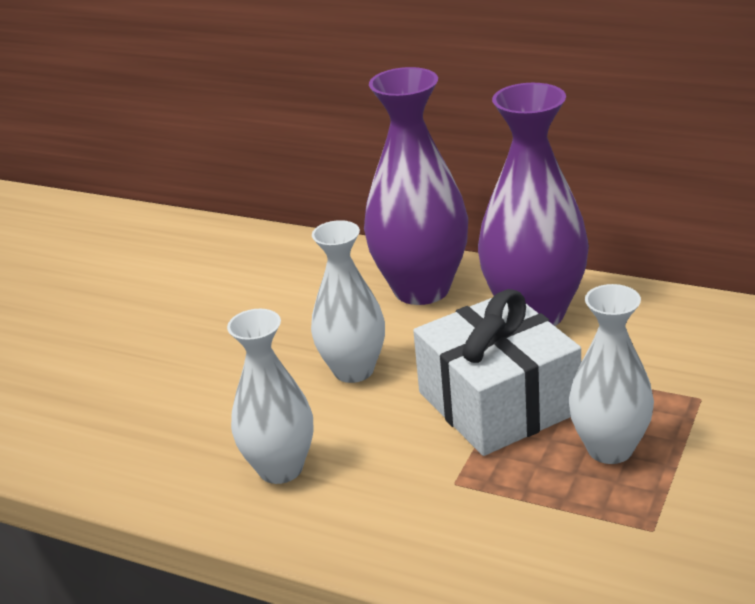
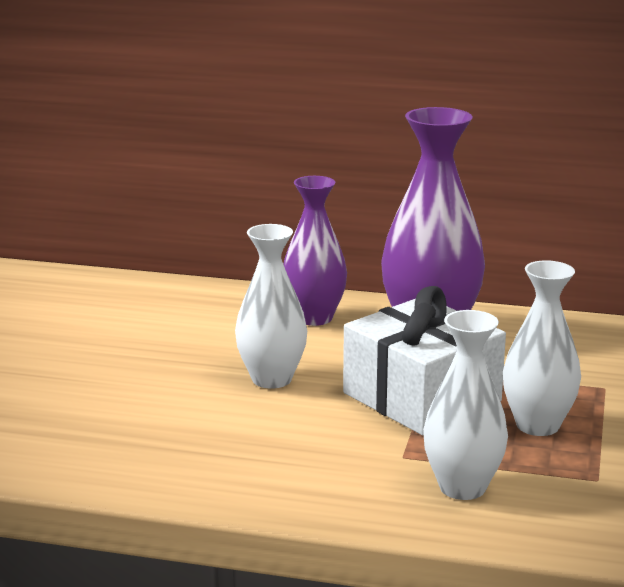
camera: 15 degrees left, 10 degrees down
(280, 468) = (228, 454): white vase -> white vase (462, 487)
(421, 289) = (314, 318): purple vase -> purple vase, size x0.66

